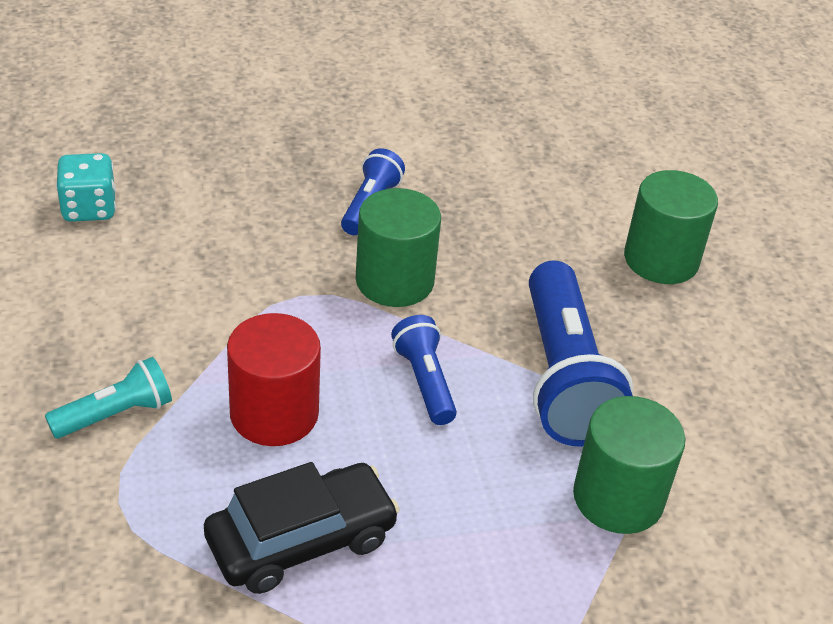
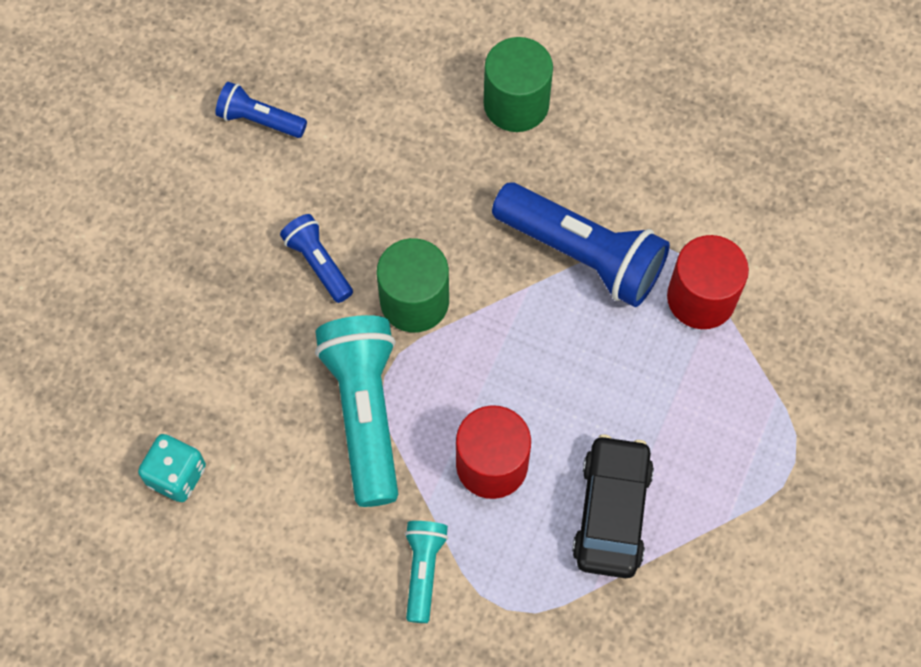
camera: 50 degrees left, 25 degrees up
(250, 298) = (365, 413): none -> turquoise flashlight
(424, 381) = (527, 347): blue flashlight -> blue flashlight (259, 120)
(618, 498) = (701, 298): green cylinder -> red cylinder

